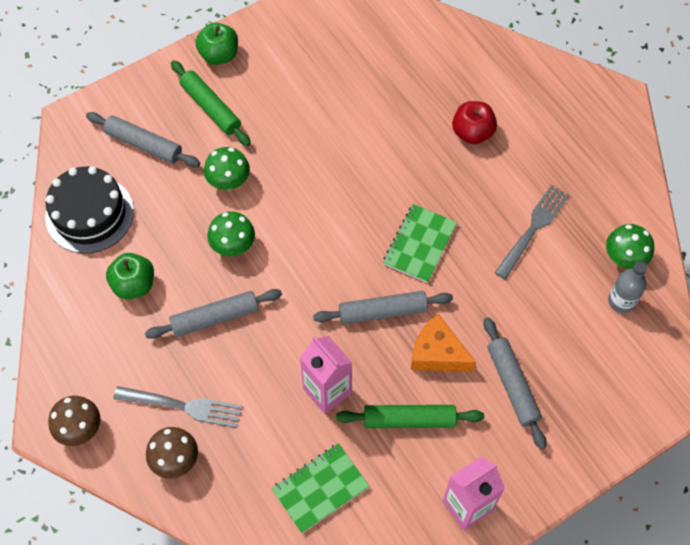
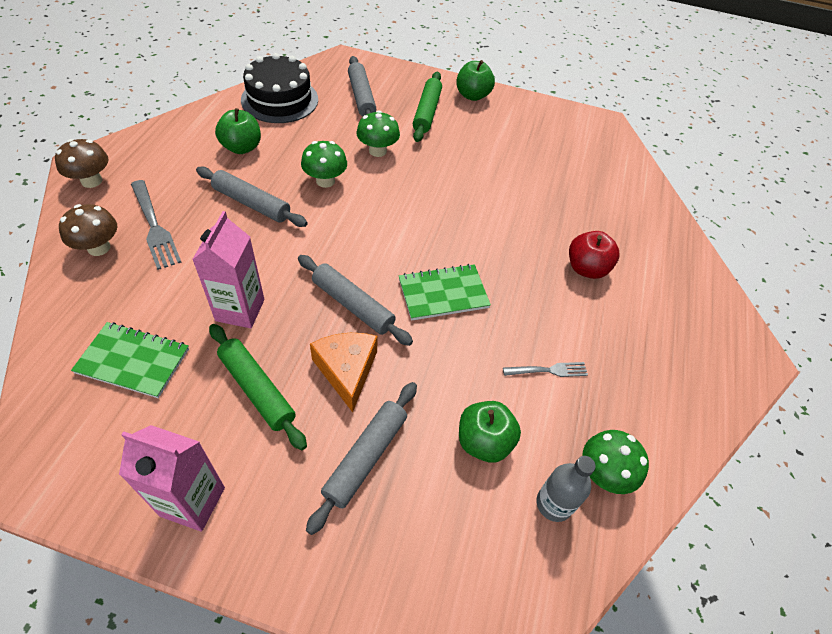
camera: 45 degrees right, 10 degrees down
(533, 228) = (548, 370): grey fork -> grey fork, size x0.60
(553, 308) = (484, 442): none -> green apple

